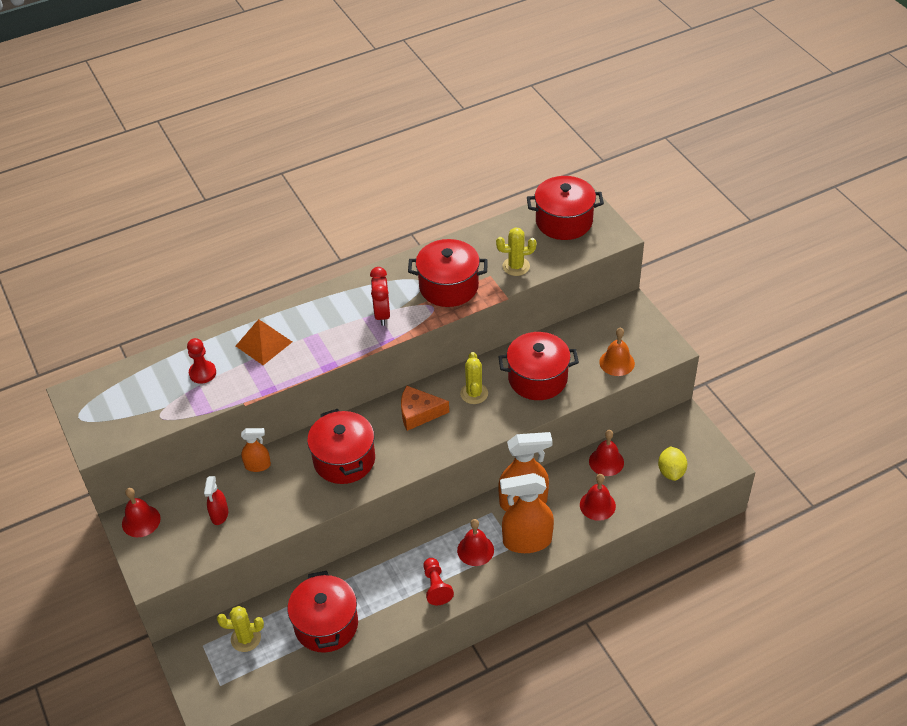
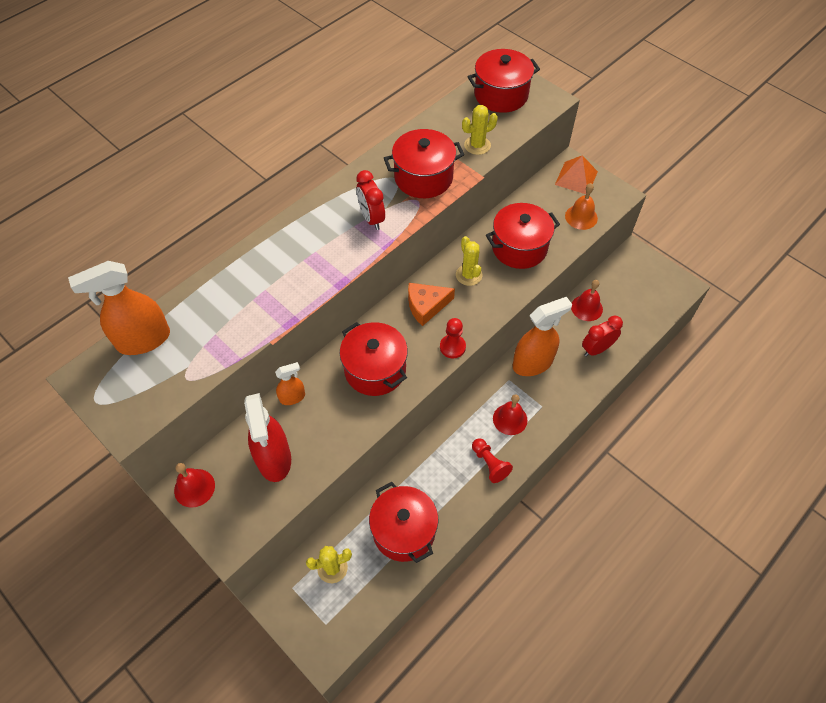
camera: 20 degrees left, 10 degrees up
(202, 373) = (213, 320): red pawn -> red pawn (452, 347)
(219, 514) = (274, 459): red spray bottle -> red spray bottle, size x1.91
(264, 343) = (265, 274): orange pyramid -> orange pyramid (576, 178)
(527, 541) = (551, 398): orange spray bottle -> orange spray bottle (143, 340)
(597, 505) = (596, 349): red bell -> red clock
(671, 472) = (644, 303): yellow lemon -> none

